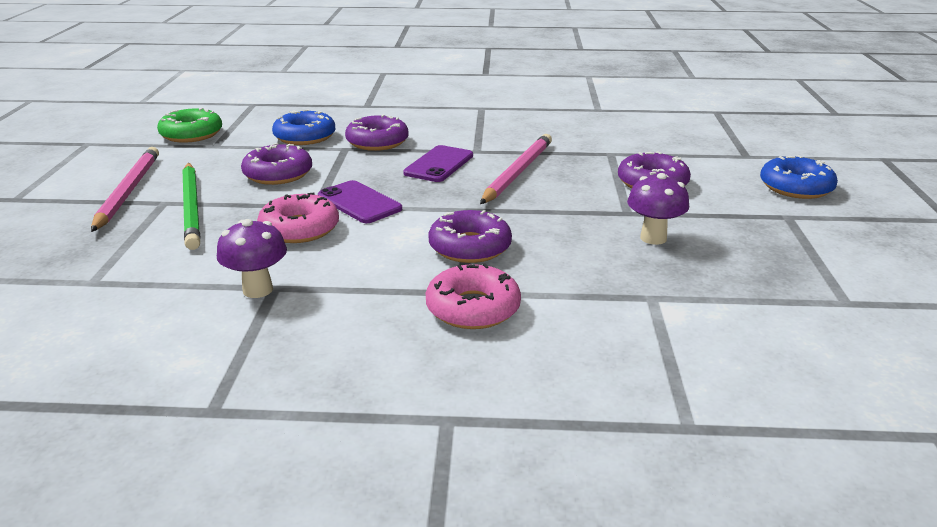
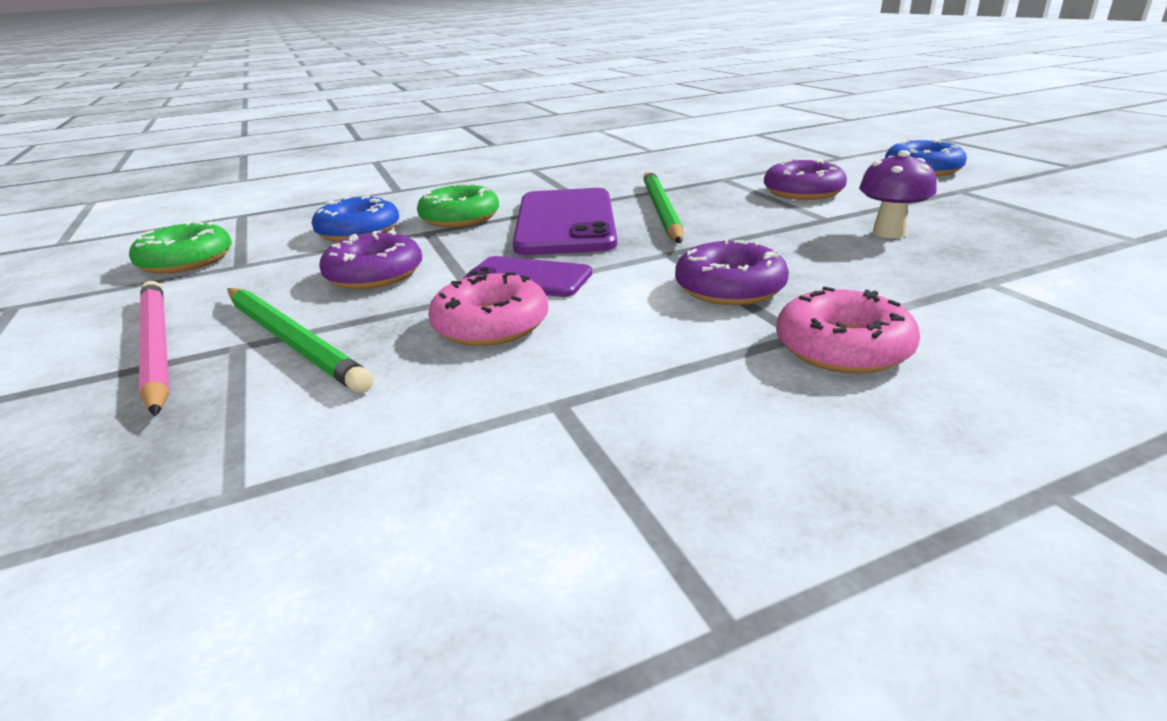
camera: 25 degrees left, 0 degrees up
(258, 290) = (538, 414): purple mushroom -> none
(377, 142) = (460, 218): purple donut -> green donut
(439, 164) = (565, 222): purple phone -> purple phone, size x1.74
(517, 172) = (661, 211): pink pencil -> green pencil

